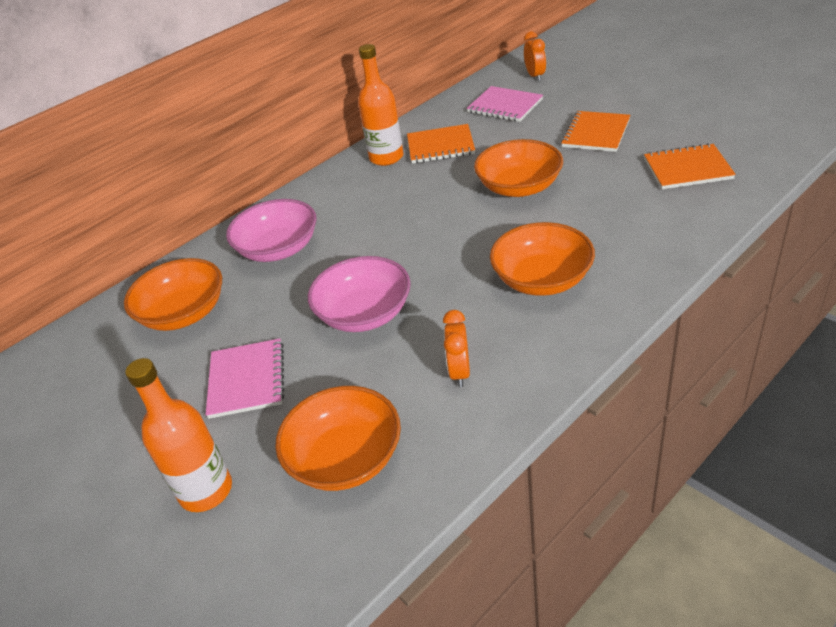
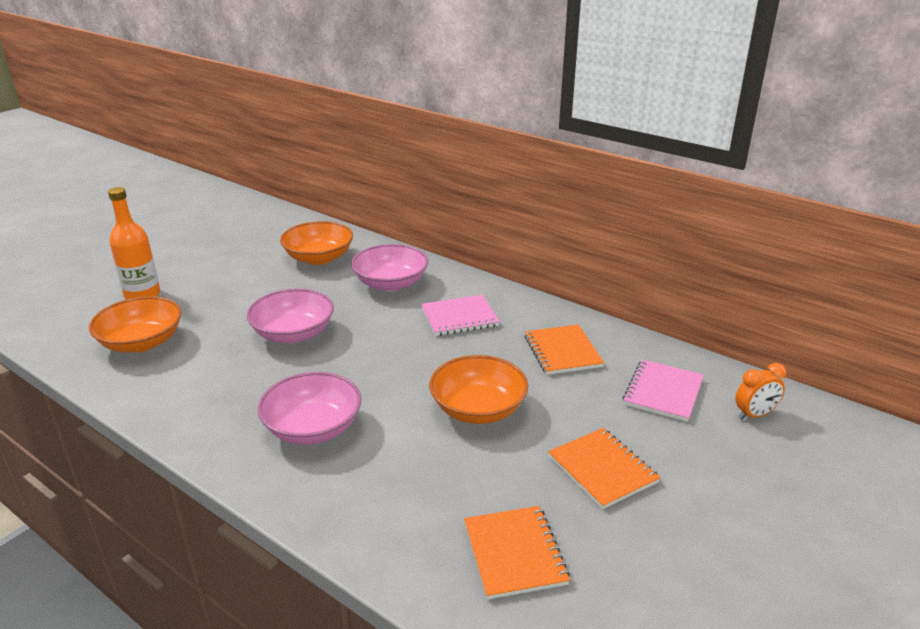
camera: 75 degrees right, 10 degrees down
(247, 380) = (237, 293): pink notebook -> pink notebook (459, 317)
(386, 157) = (537, 320): orange bottle -> none
(460, 372) = (205, 386): orange clock -> none
(542, 279) = (313, 428): orange bowl -> pink bowl
(596, 133) = (602, 469): orange notebook -> orange notebook turned 45 degrees clockwise

